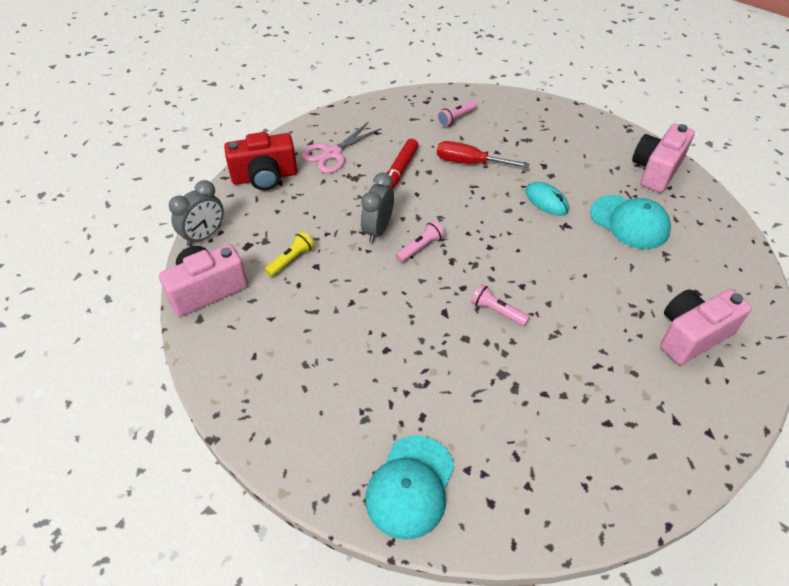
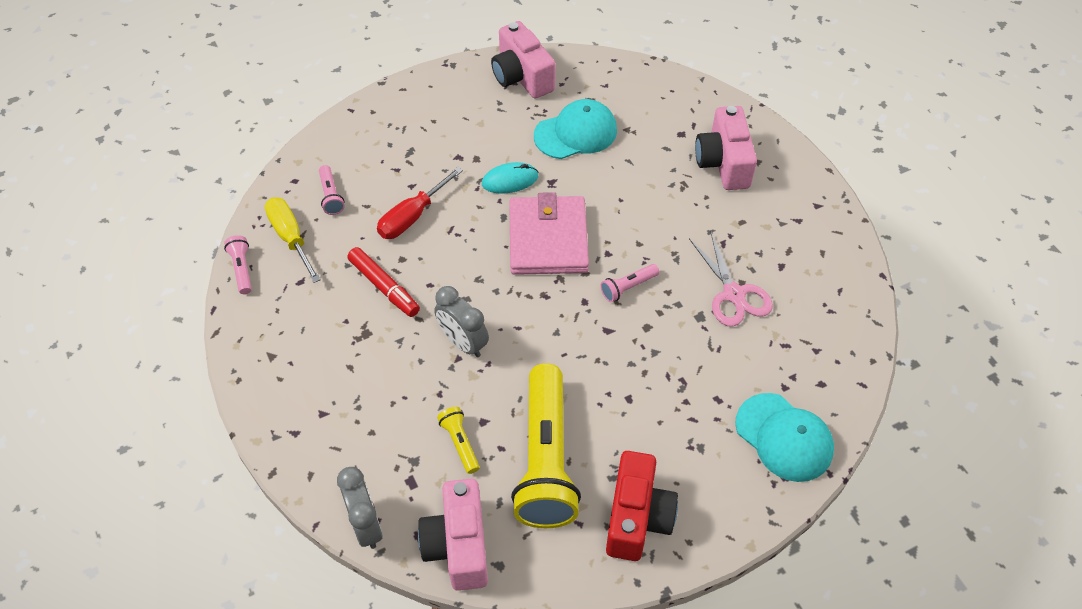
camera: 65 degrees left, 5 degrees up
(265, 177) = (302, 427): red camera -> red camera (637, 517)
(301, 315) = (546, 459): none -> yellow flashlight
(332, 153) = (308, 340): pink scissors -> pink scissors (734, 294)
(408, 115) = (291, 238): none -> yellow screwdriver
(420, 247) = (511, 315): pink flashlight -> pink flashlight (242, 269)
(507, 243) = (548, 239): none -> pink wallet

